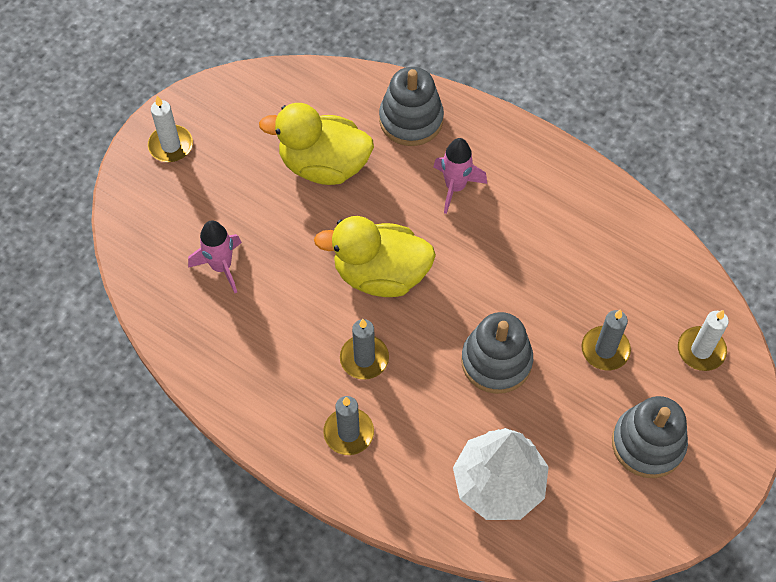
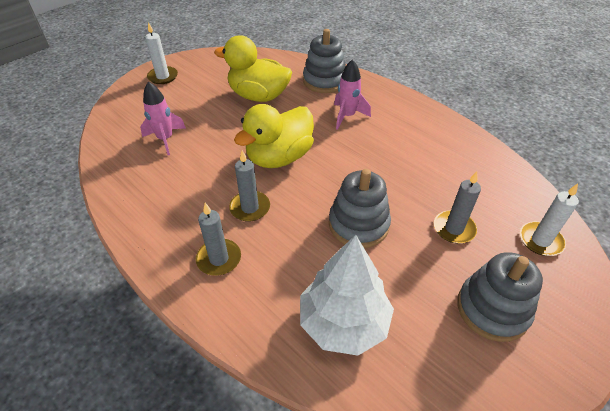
camera: 10 degrees right, 15 degrees down
(380, 274) = (279, 157): yellow duck -> yellow duck turned 60 degrees counterclockwise

